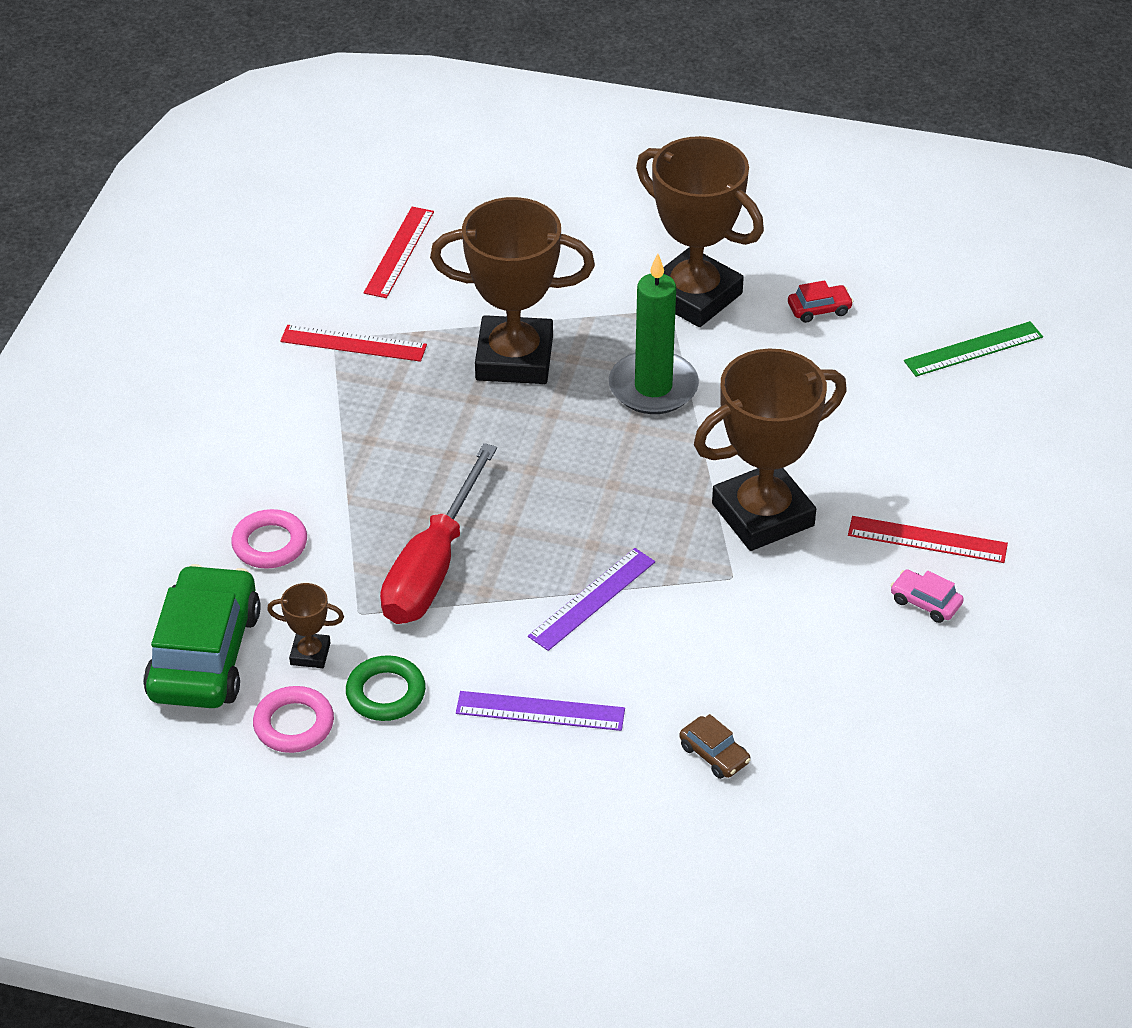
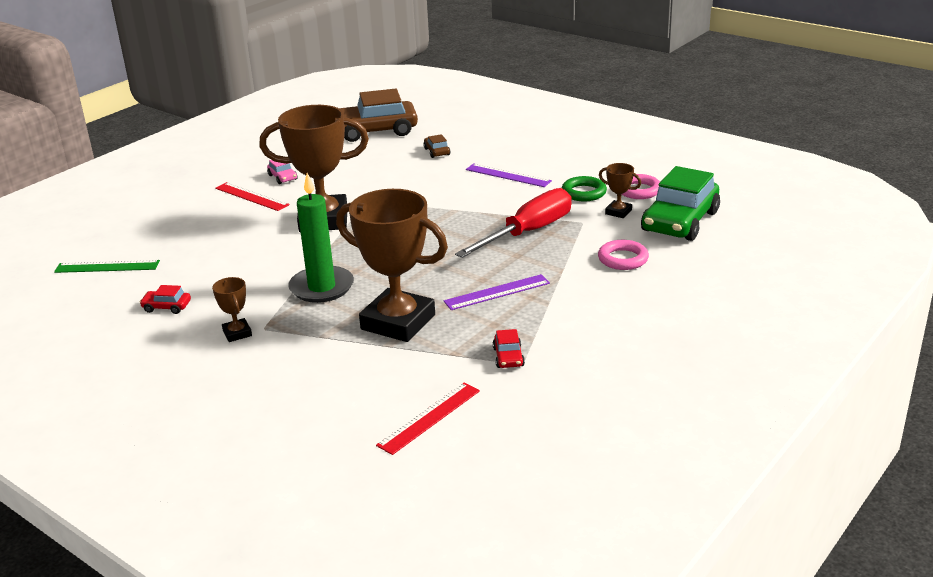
camera: 155 degrees left, 15 degrees down
(353, 343) = (508, 357): red ruler -> red car
(592, 599) = (448, 206): purple ruler -> purple ruler (497, 292)
(694, 296) = (237, 333): brown trophy -> brown trophy, size x0.43
(885, 797) = (375, 131): none -> brown car

